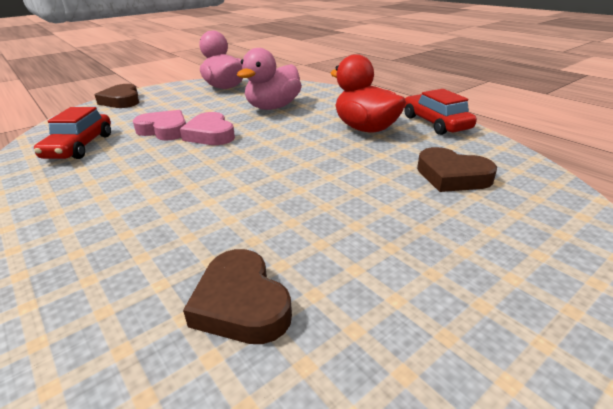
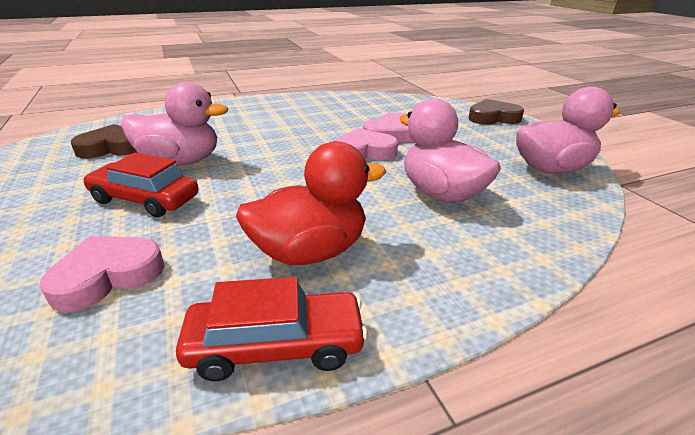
camera: 105 degrees right, 0 degrees up
(79, 146) = (372, 109): red car -> red car (145, 199)
(267, 217) = (180, 161): none -> pink duck
(452, 176) = (107, 276): brown heart -> pink heart

